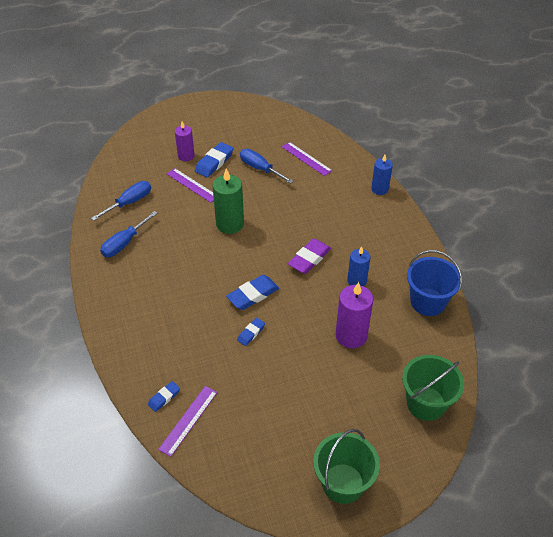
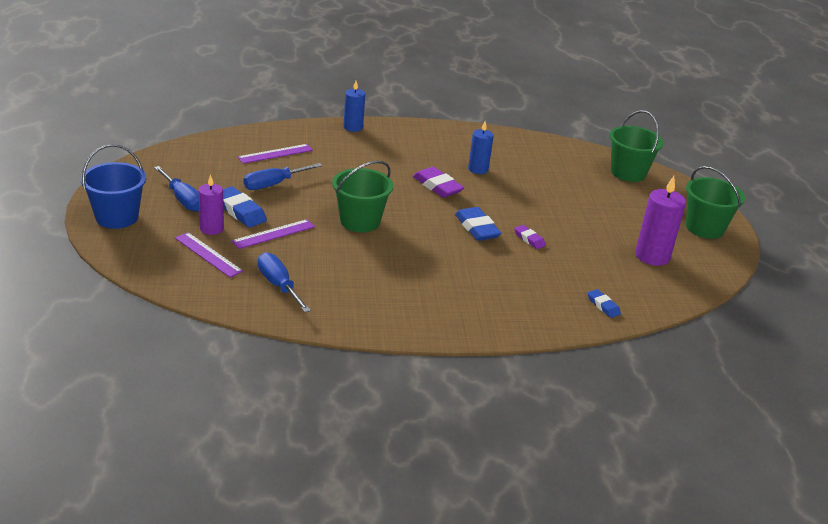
camera: 80 degrees left, 15 degrees down
(124, 243) = (356, 300): blue screwdriver -> blue screwdriver (183, 199)
(188, 420) = (633, 295): purple ruler -> purple ruler (208, 254)
(230, 224) = (360, 221): green candle -> green bucket
(251, 333) = (529, 239): blue eraser -> purple eraser
(351, 335) = (546, 188): purple candle -> purple candle (652, 256)
(428, 302) = (516, 143): blue bucket -> blue bucket (117, 217)

